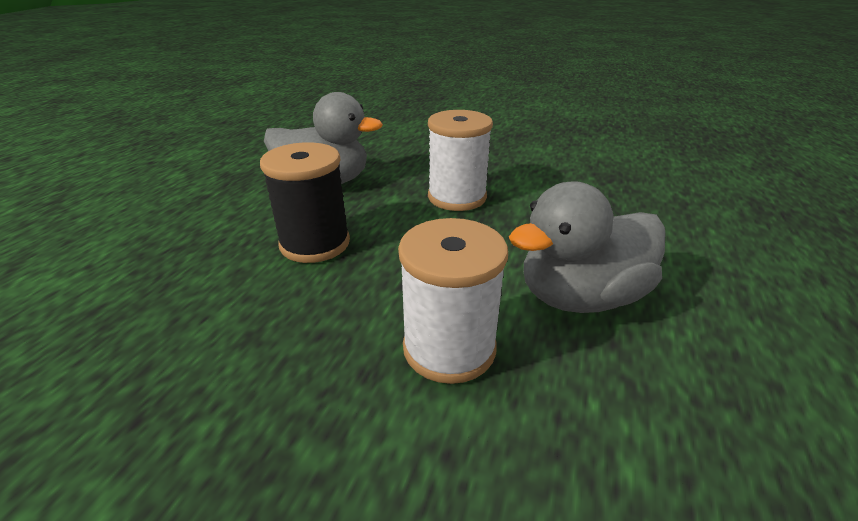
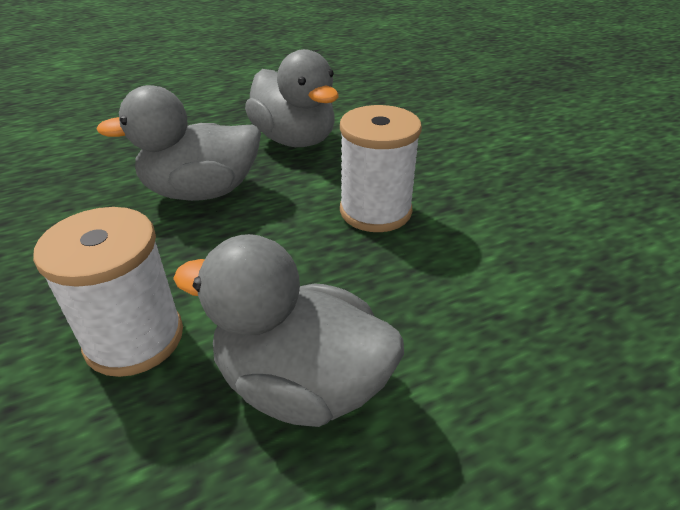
camera: 45 degrees right, 5 degrees up
(315, 243) = (201, 192): black spool -> grey duck

